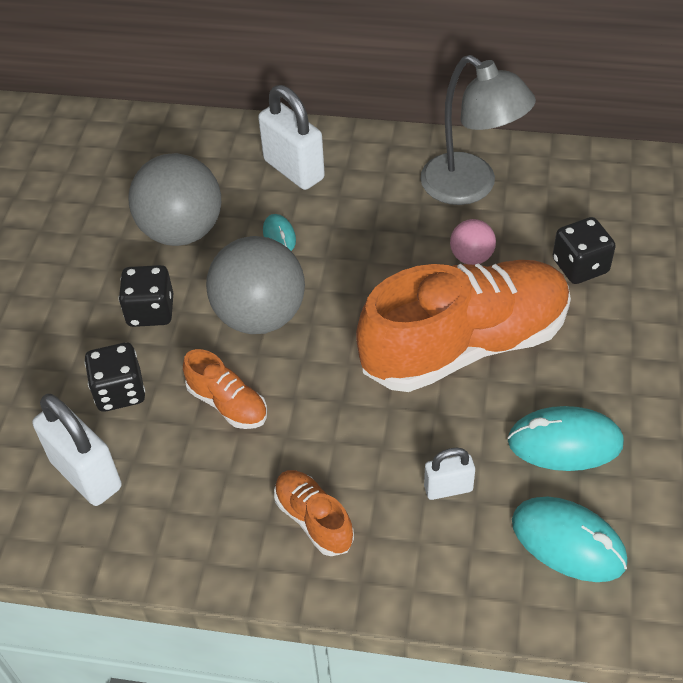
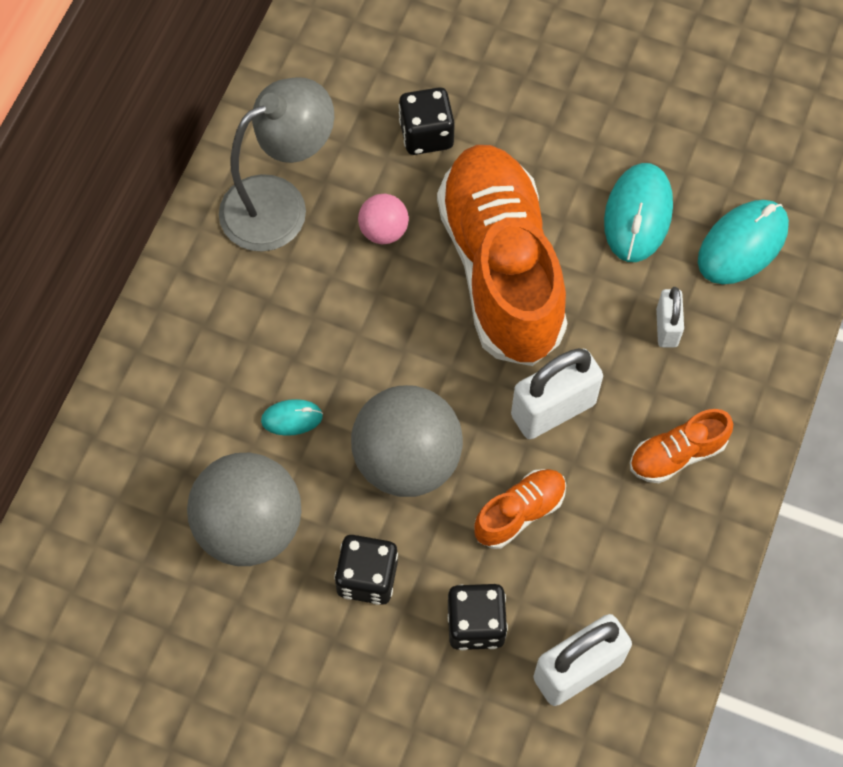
camera: 80 degrees left, 15 degrees up
(294, 169) = (187, 382): white padlock -> white padlock (553, 409)

